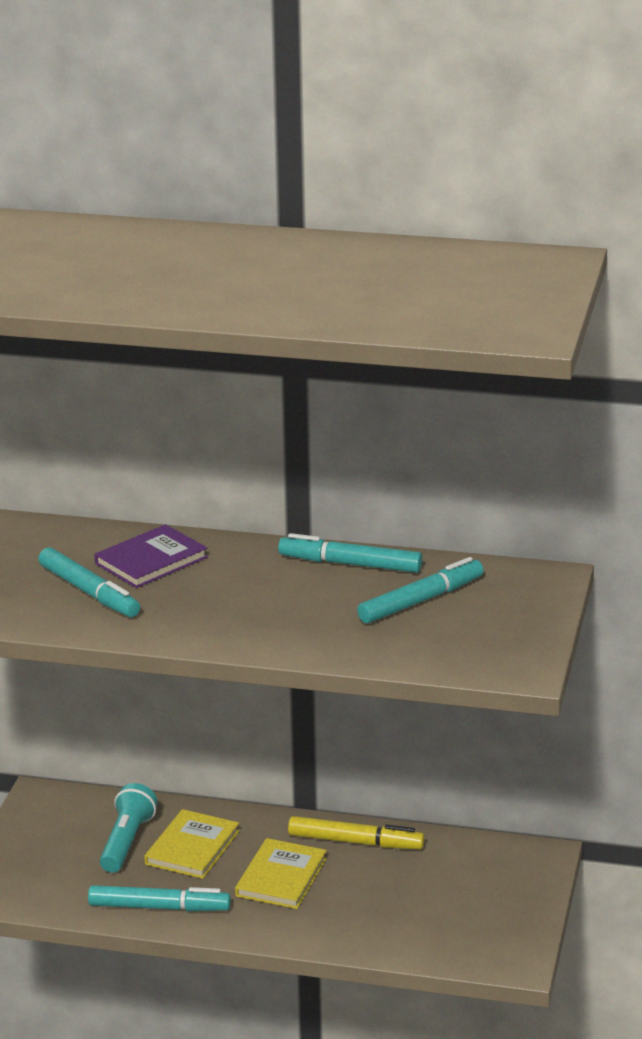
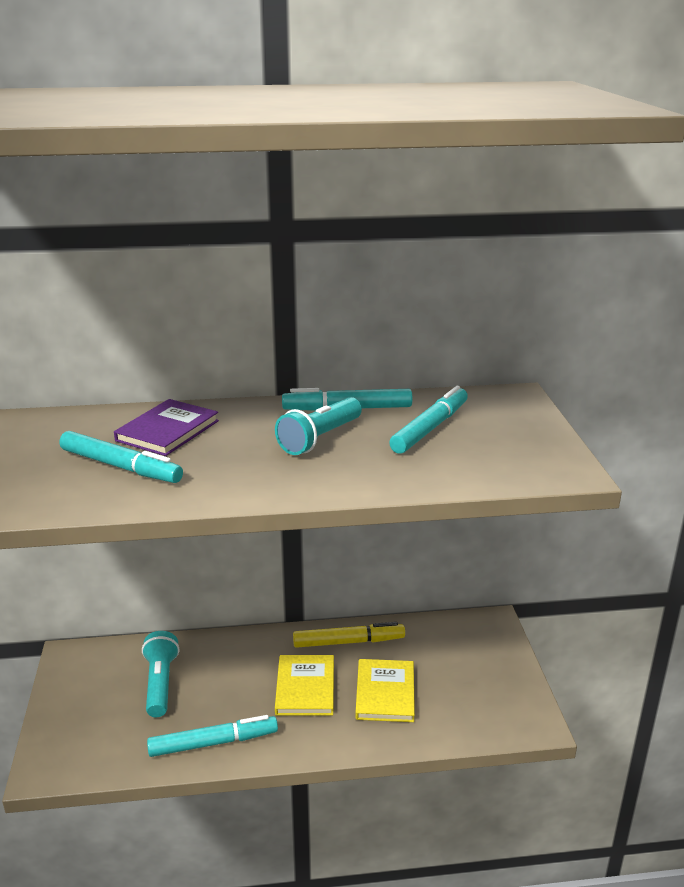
camera: 20 degrees left, 0 degrees up
(192, 847) = (218, 676): yellow book -> yellow book (385, 693)
(298, 594) = (320, 439): none -> turquoise flashlight

